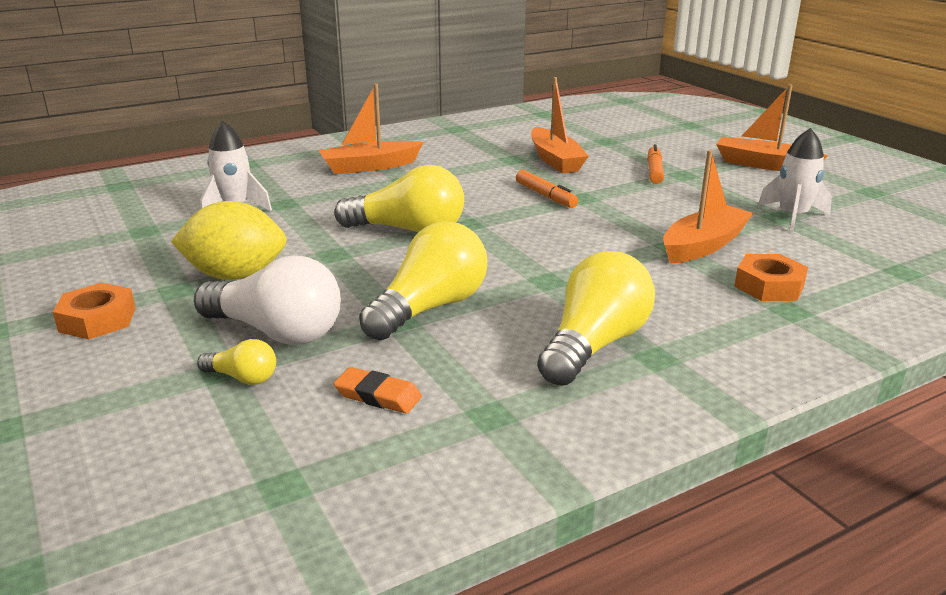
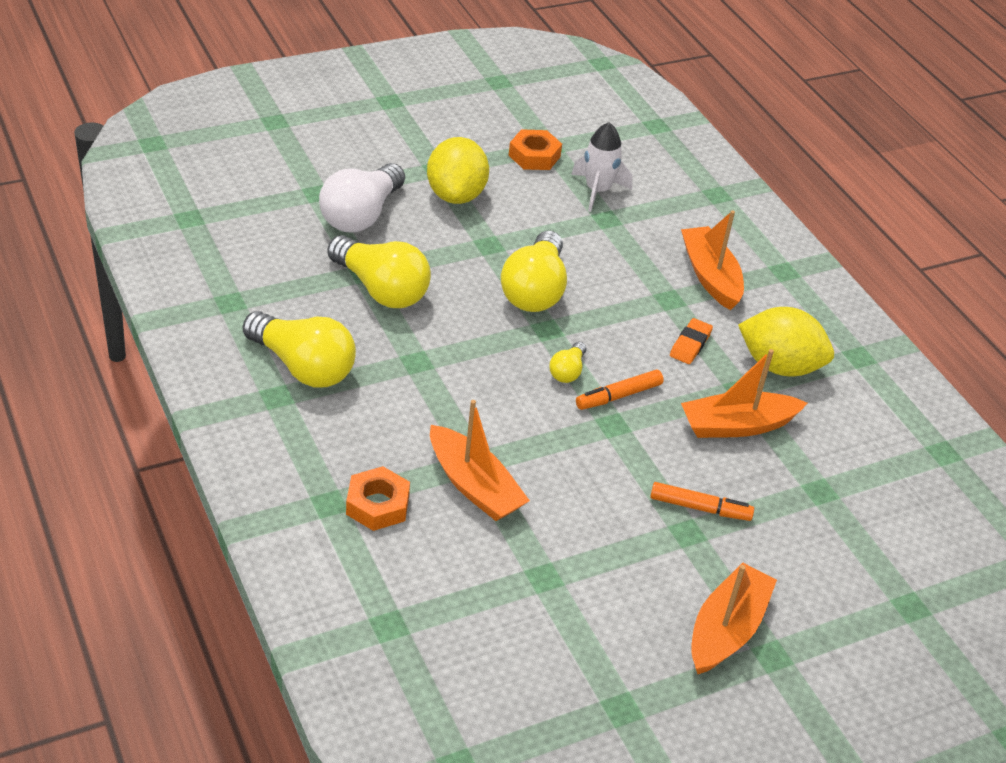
camera: 90 degrees right, 15 degrees up
(97, 320) = (397, 140): orange nut -> orange nut (534, 156)
(243, 378) = (304, 202): yellow light bulb -> yellow light bulb (567, 371)
(378, 395) = (267, 256): orange eraser -> orange eraser (690, 344)
(478, 148) = (779, 366): none -> yellow lemon
(793, 216) = (543, 590): white rocket -> none

